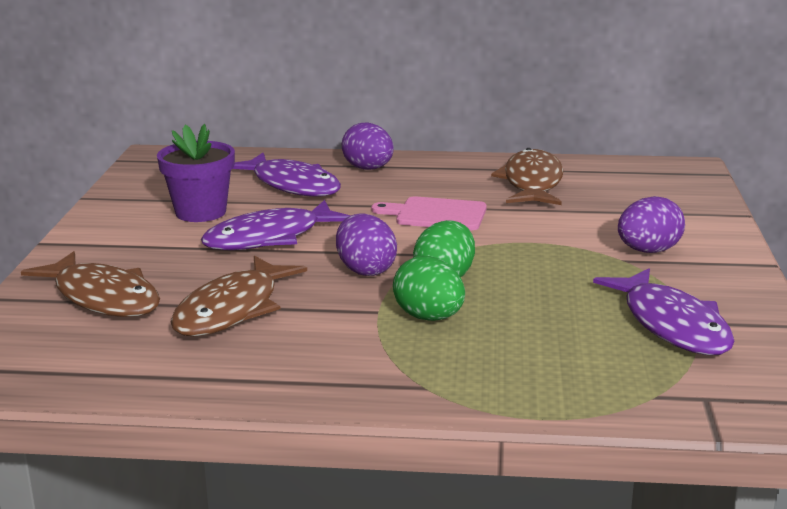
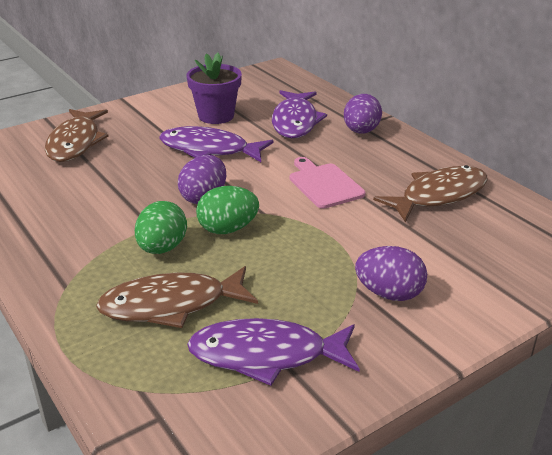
camera: 50 degrees right, 10 degrees up
(232, 310) = (101, 182): brown fish -> brown fish (171, 305)
(671, 325) = (266, 355): purple fish -> purple fish turned 60 degrees clockwise

